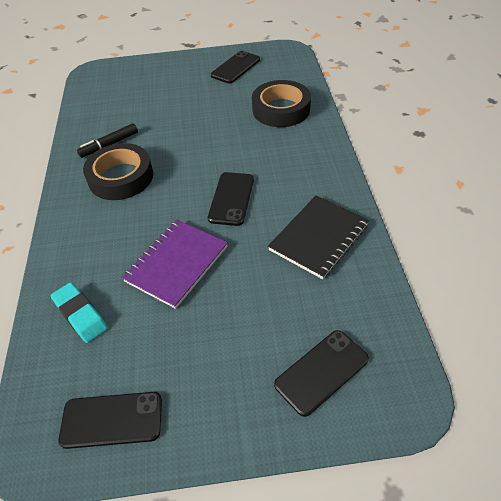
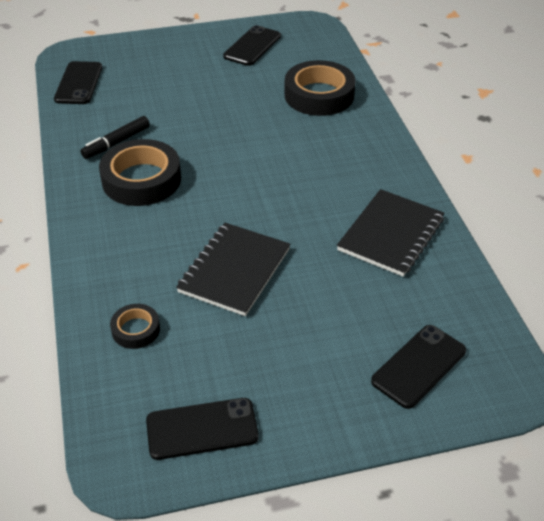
camera: 10 degrees left, 5 degrees down
(80, 315) = (136, 330): turquoise eraser -> black tape
(176, 264) = (234, 270): purple notebook -> black notebook
(231, 199) = (282, 198): black phone -> black phone (79, 83)

